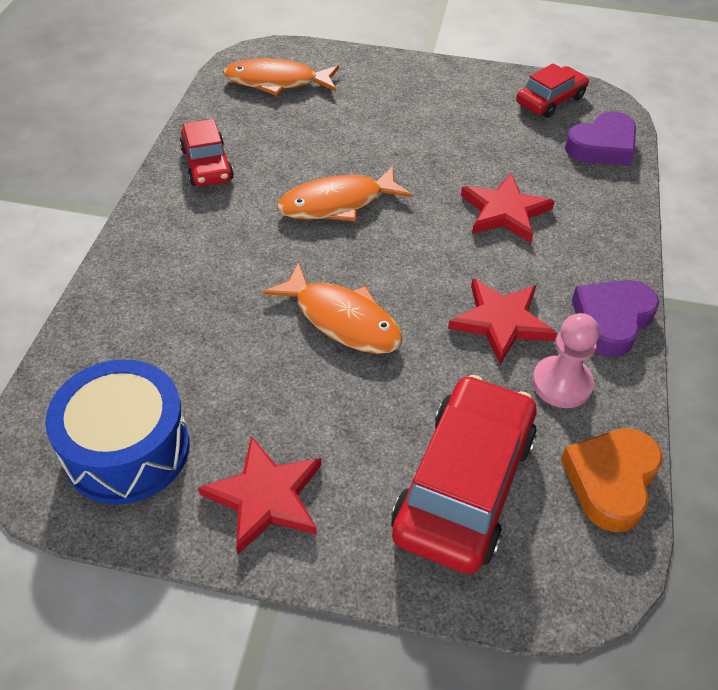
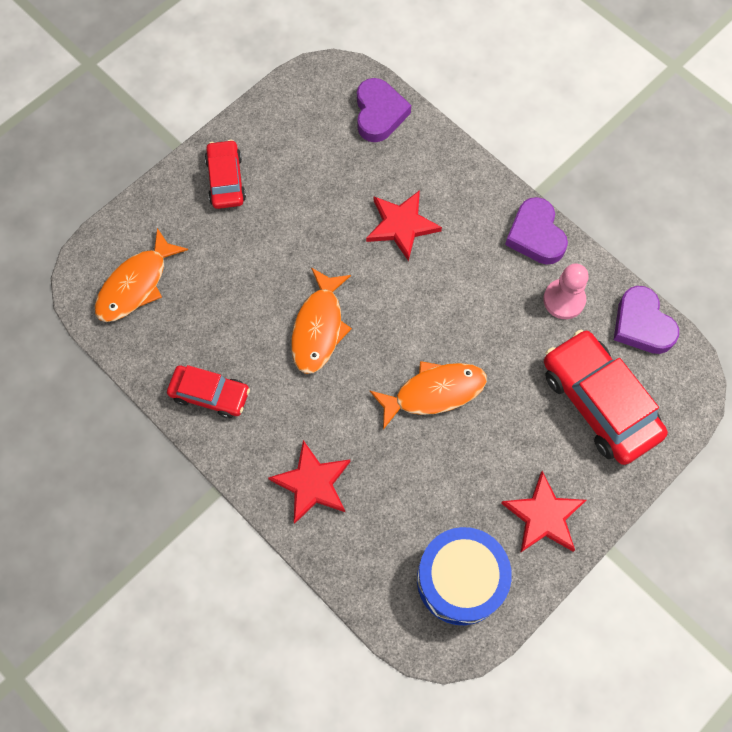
camera: 55 degrees left, 20 degrees up
(501, 322) = (496, 299): red star -> red star (312, 483)
(550, 100) = (305, 107): red car -> red car (226, 180)
(611, 481) = (642, 324): orange heart -> purple heart

